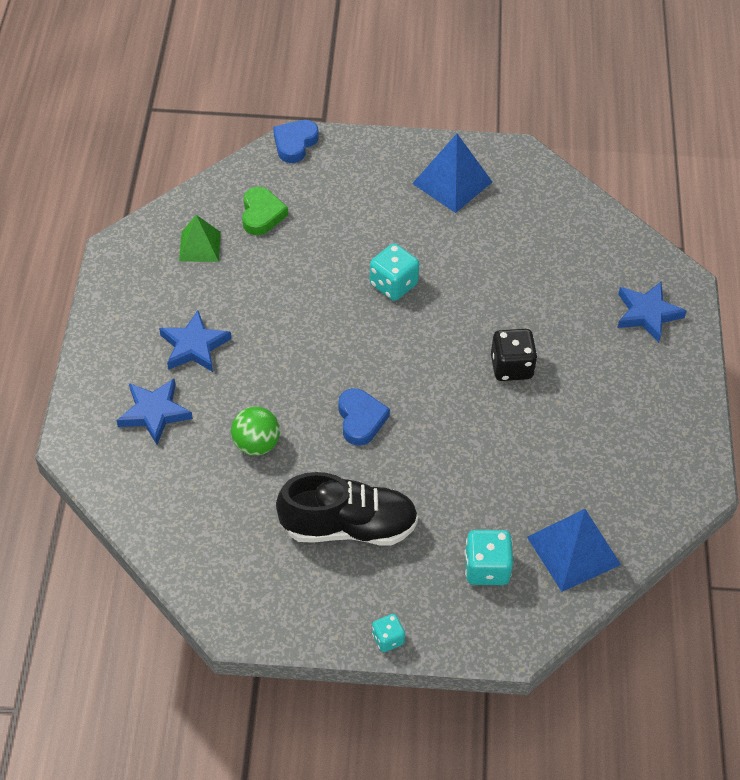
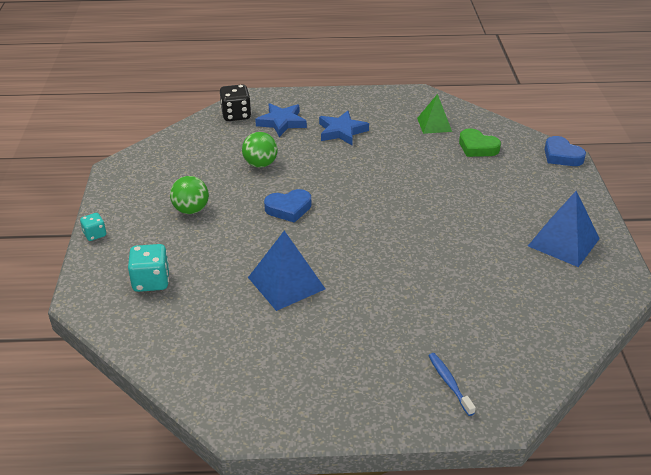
camera: 85 degrees right, 15 degrees down
(261, 214) = (477, 147): green heart -> green heart turned 45 degrees clockwise
(295, 143) = (561, 156): blue heart -> blue heart turned 150 degrees counterclockwise
(348, 526) = (191, 210): black shoe -> green ball
(393, 285) = (429, 216): turquoise dice -> none
(511, 367) = (358, 288): black dice -> black dice (236, 115)
(573, 550) = (166, 332): blue pyramid -> blue pyramid (286, 283)
(647, 314) = (449, 383): blue star -> blue toothbrush

